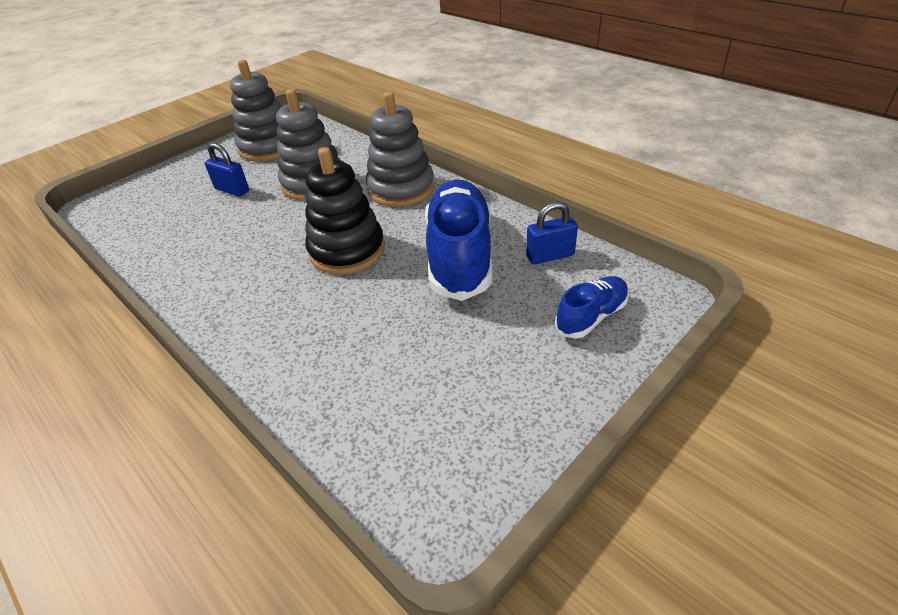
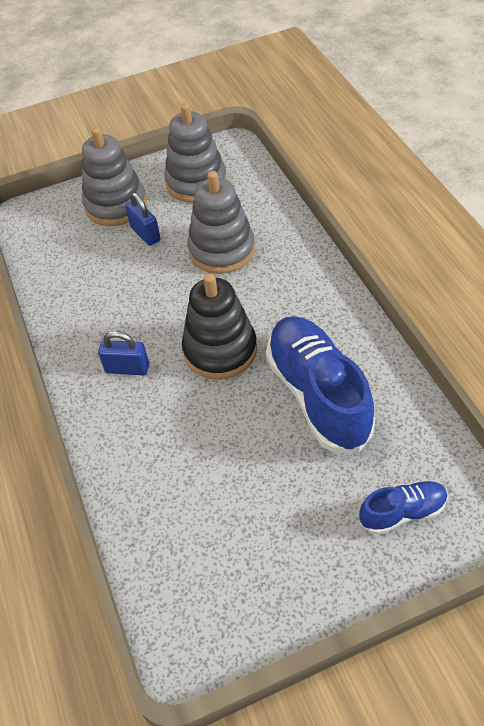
camera: 25 degrees right, 10 degrees up
(401, 188) = (301, 286): grey stacking toy -> grey stacking toy (116, 205)
(460, 256) = (318, 394): blue shoe -> blue shoe turned 45 degrees counterclockwise
(550, 256) = (402, 426): blue padlock -> blue padlock (127, 368)

